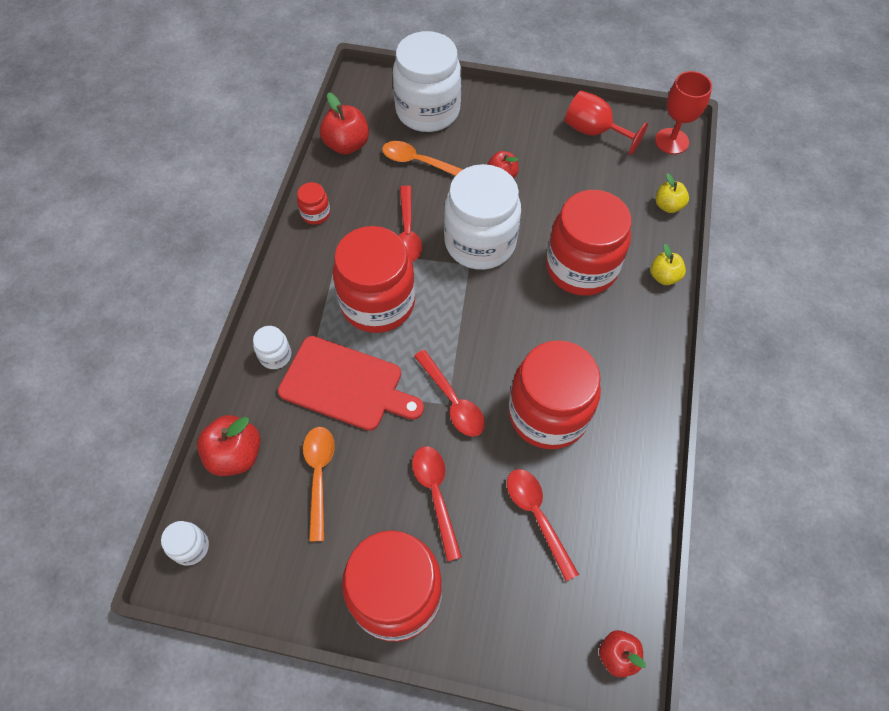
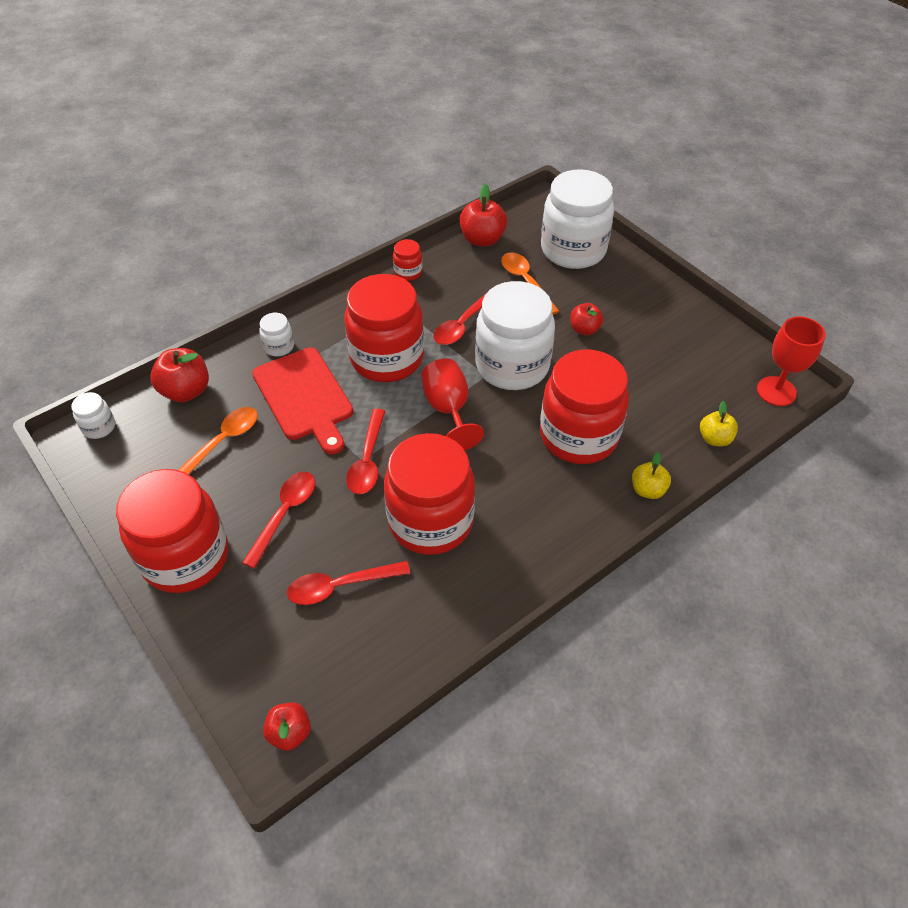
camera: 40 degrees right, 10 degrees down
(537, 516) = (340, 586): red spoon -> red spoon turned 120 degrees counterclockwise
(594, 132) = (706, 343): red goblet -> red goblet (448, 410)

